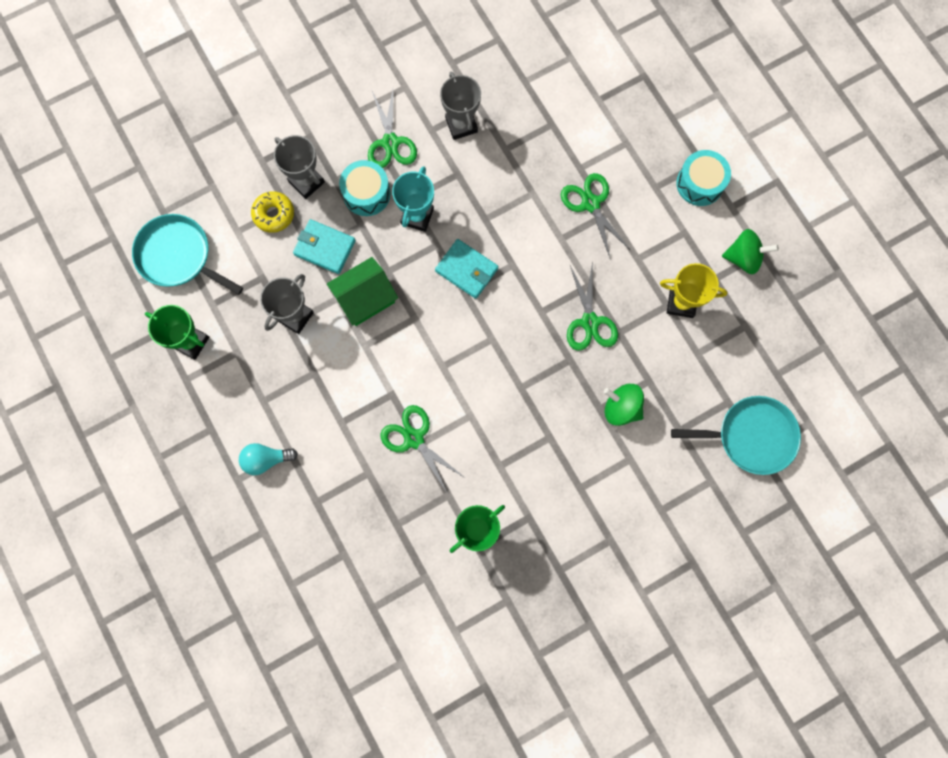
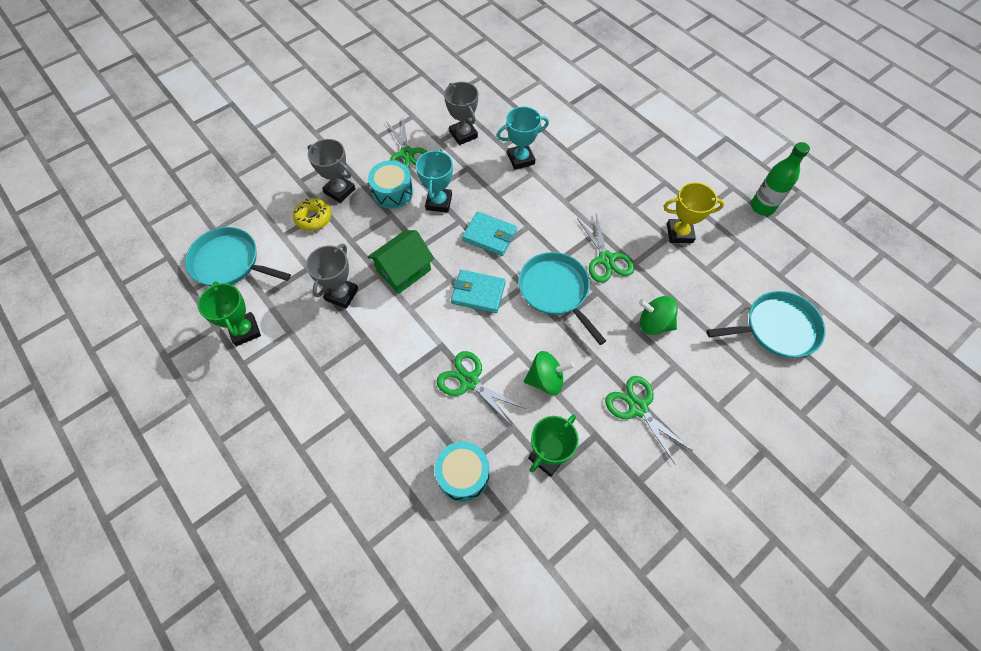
camera: 10 degrees left, 15 degrees down
(191, 342) = (245, 331): green trophy -> green trophy turned 45 degrees clockwise
(266, 459) = (327, 424): turquoise light bulb -> none
(325, 248) = (362, 237): turquoise wallet -> turquoise wallet (478, 293)
(522, 172) = (521, 159): none -> turquoise trophy
(525, 351) = (555, 291): none -> turquoise pan
(590, 203) = (582, 173): green scissors -> green scissors (638, 407)
(699, 183) = (666, 147): turquoise drum -> turquoise drum (463, 475)
(743, 258) = (719, 193): green spinning top -> green spinning top (546, 380)
(787, 285) = (762, 207): none -> green bottle

